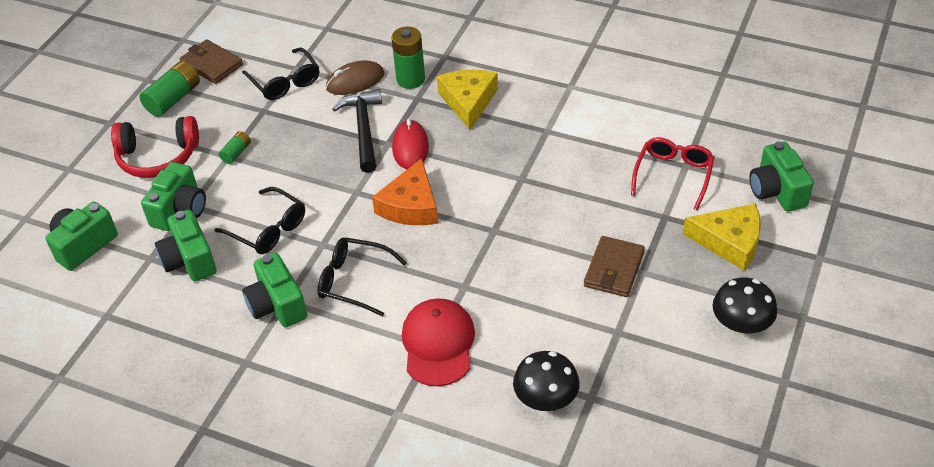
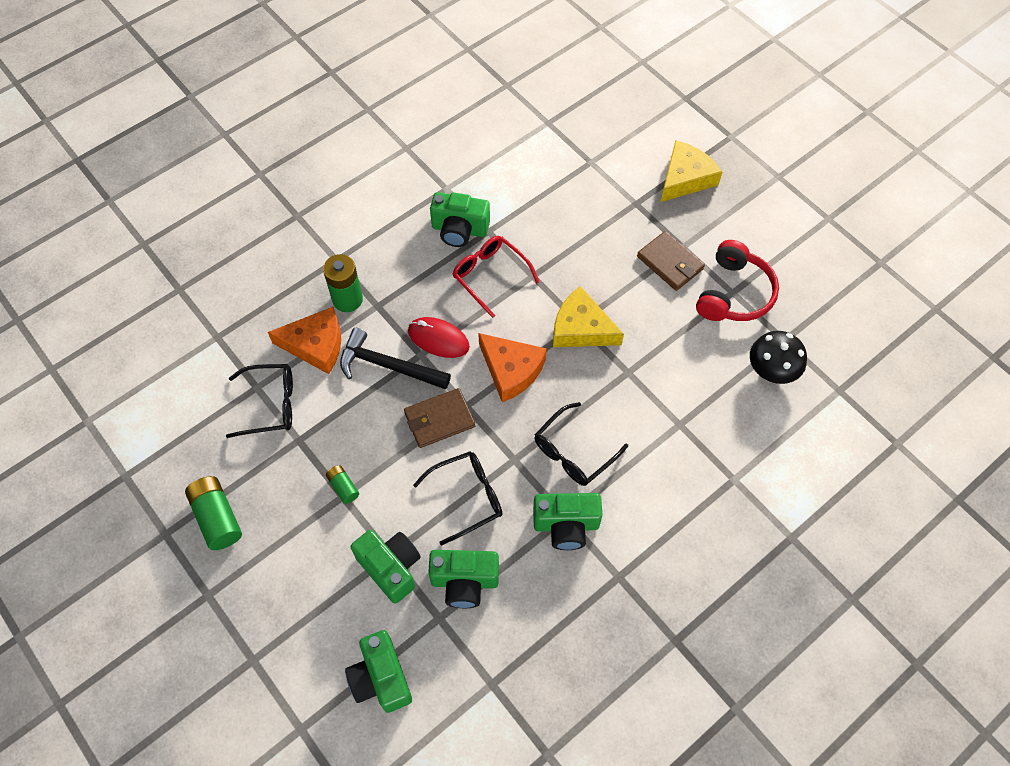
camera: 65 degrees left, 15 degrees up
(158, 157) = (298, 563): red headphones -> red headphones (734, 293)
(211, 64) = (190, 462): brown wallet -> brown wallet (439, 420)
(355, 81) = (315, 345): brown mouse -> orange cheese
(438, 344) = (679, 418): red cap -> none
(468, 101) = (411, 269): yellow cheese -> yellow cheese (581, 328)
(673, 174) = (595, 174): red glasses -> red glasses (489, 275)
(741, 324) = (766, 215): black mushroom -> none
(776, 191) = (653, 123): green camera -> green camera (459, 230)

